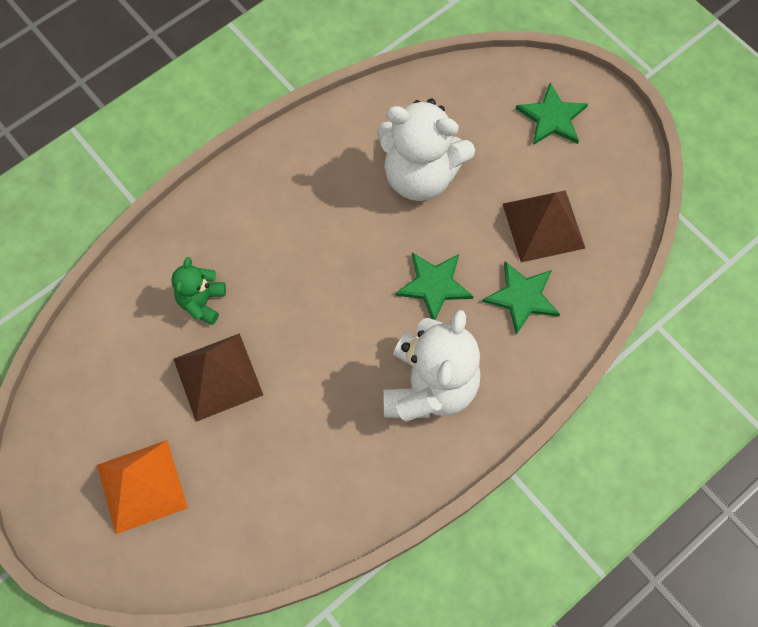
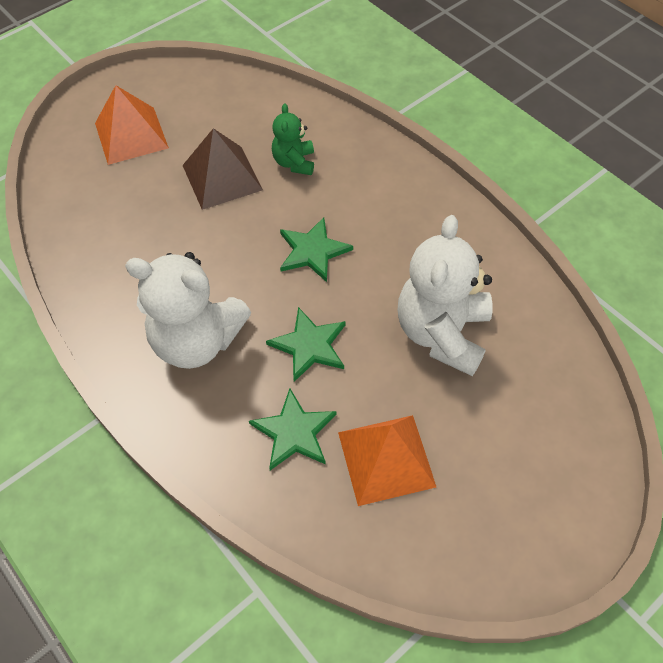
camera: 90 degrees right, 10 degrees down
(202, 302) = (294, 162): green teddy bear -> green teddy bear turned 105 degrees counterclockwise
(543, 225) = (386, 459): brown pyramid -> orange pyramid
(552, 117) = (539, 476): green star -> green star (313, 251)

